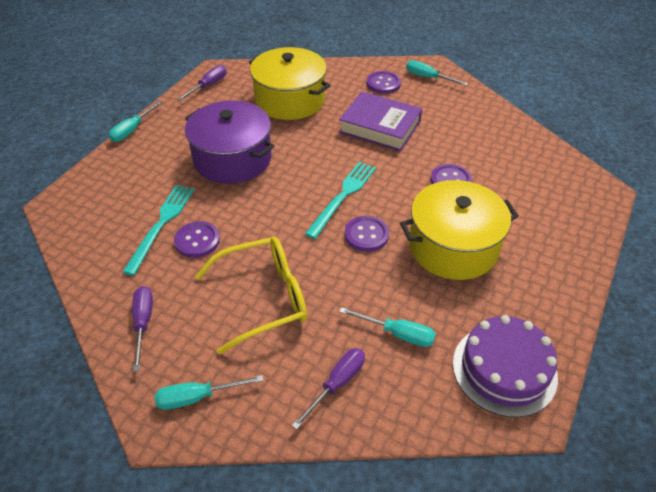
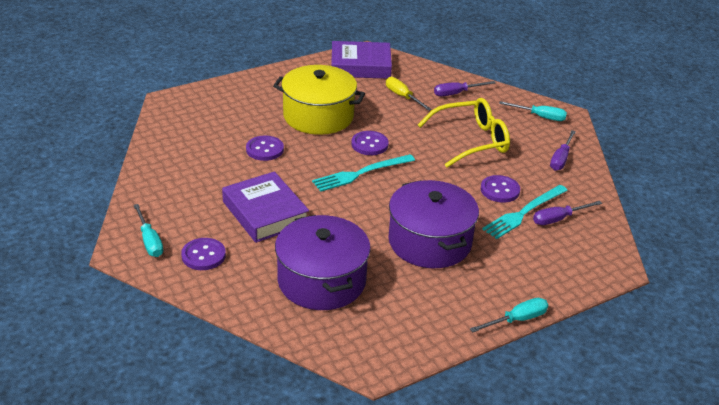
camera: 150 degrees left, 10 degrees down
(208, 86) = (398, 344): purple screwdriver -> purple screwdriver (558, 219)
(264, 298) = (471, 141): yellow glasses -> yellow glasses turned 150 degrees clockwise
(290, 100) = (321, 281): yellow pot -> purple pot
(397, 334) = (402, 97): turquoise screwdriver -> yellow screwdriver
(504, 369) = (360, 66): purple cake -> purple book

